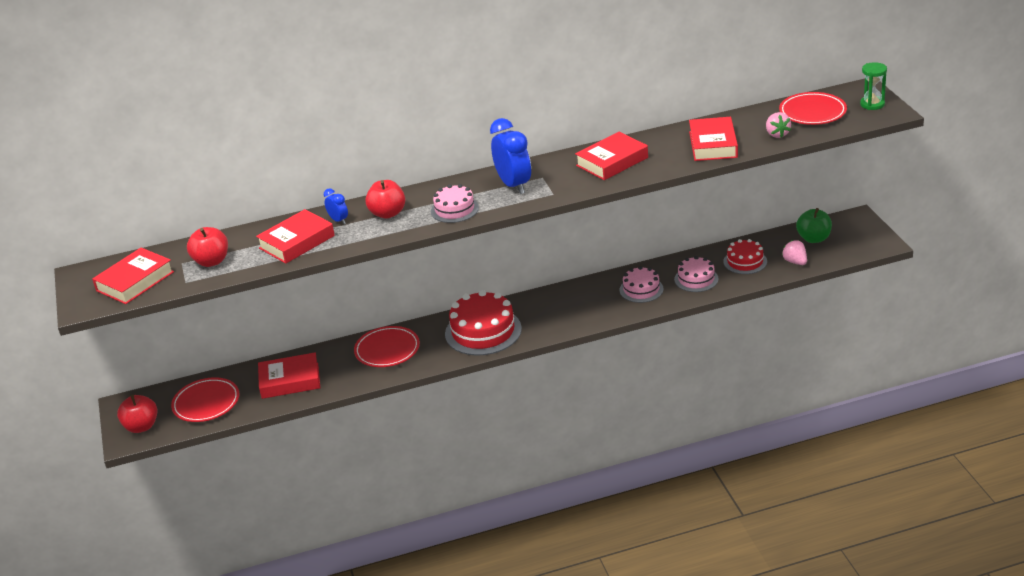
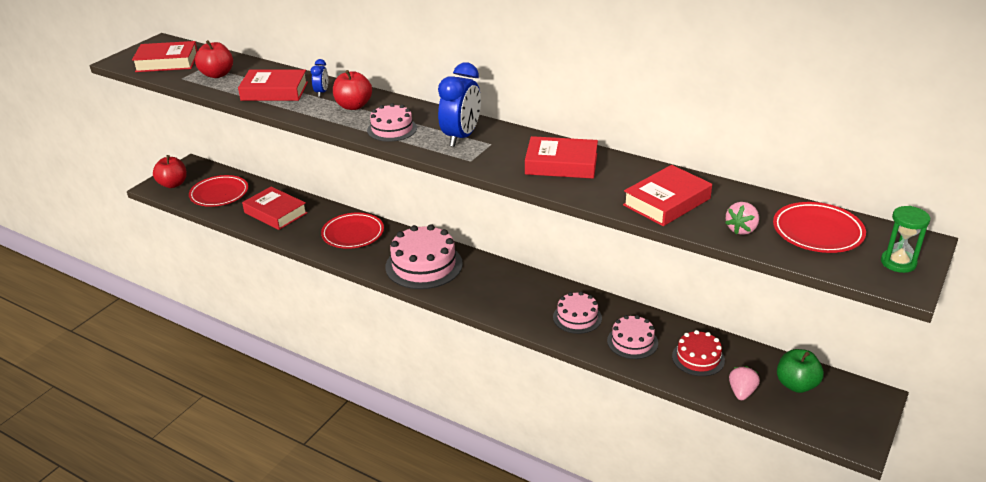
camera: 45 degrees right, 0 degrees up
(483, 331) = (424, 265): red cake -> pink cake

